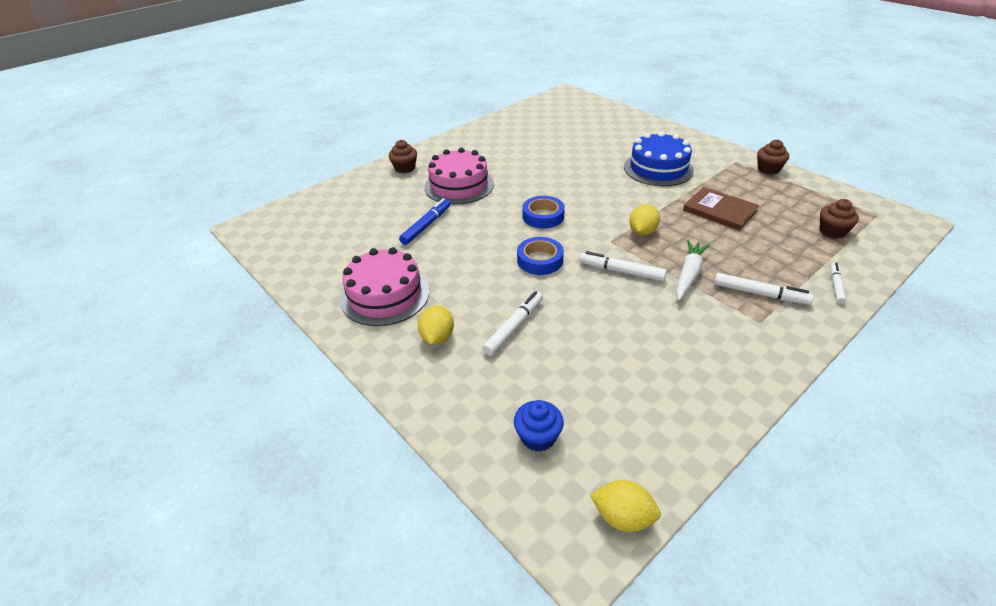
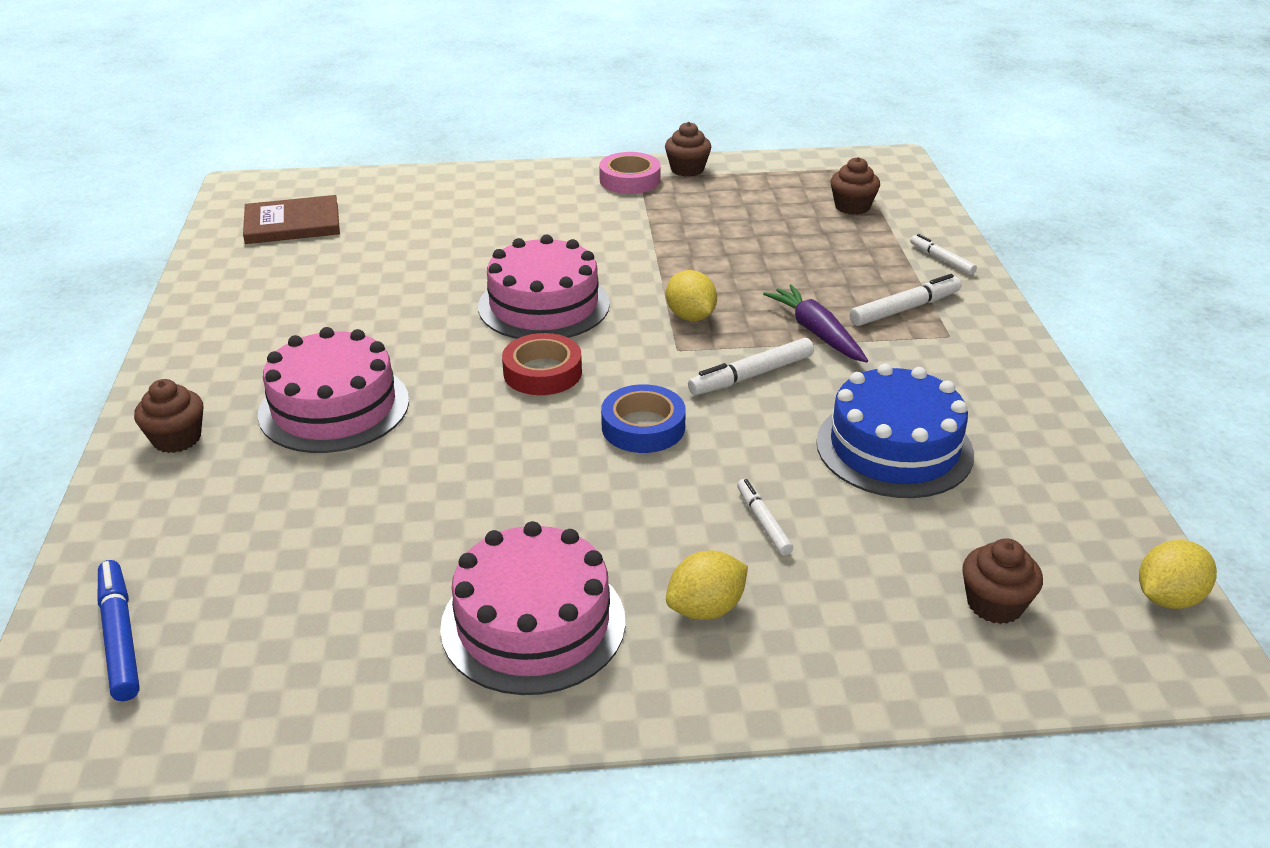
camera: 55 degrees left, 5 degrees down
(426, 225) = (399, 493): blue marker -> blue marker (120, 637)
(437, 337) = (706, 609): yellow lemon -> yellow lemon turned 75 degrees counterclockwise
(514, 327) = (763, 522): white marker -> white marker, size x0.65
(538, 437) = (995, 604): blue cupcake -> brown cupcake
(543, 216) = (542, 372): blue tape -> red tape
(591, 192) = (544, 305): none -> pink cake
(658, 168) = (570, 230): blue cake -> blue cake (894, 448)
(688, 274) = (816, 332): white carrot -> purple carrot
(719, 210) = (722, 244): brown book -> brown book (292, 224)
(728, 160) = (630, 180): none -> pink tape

